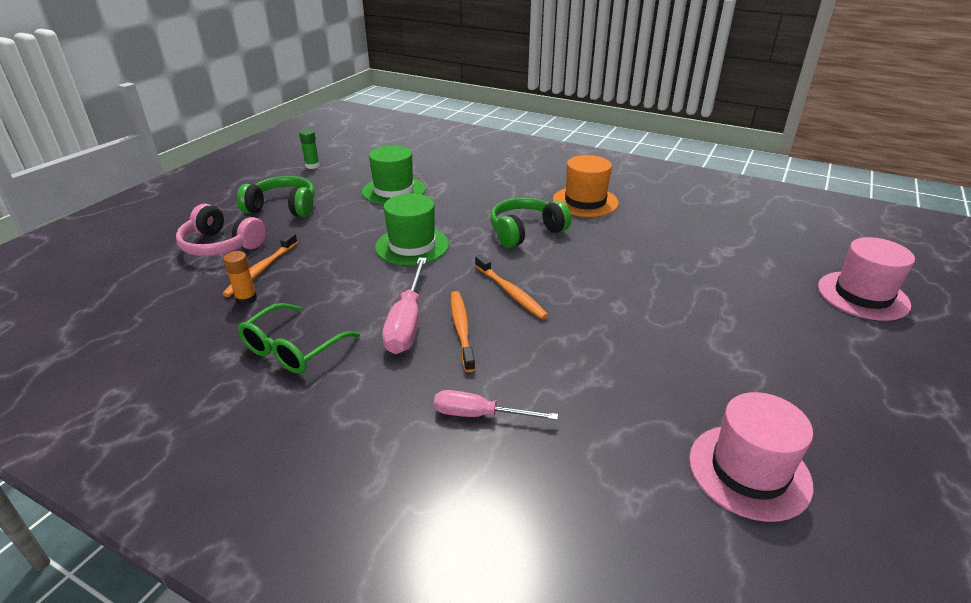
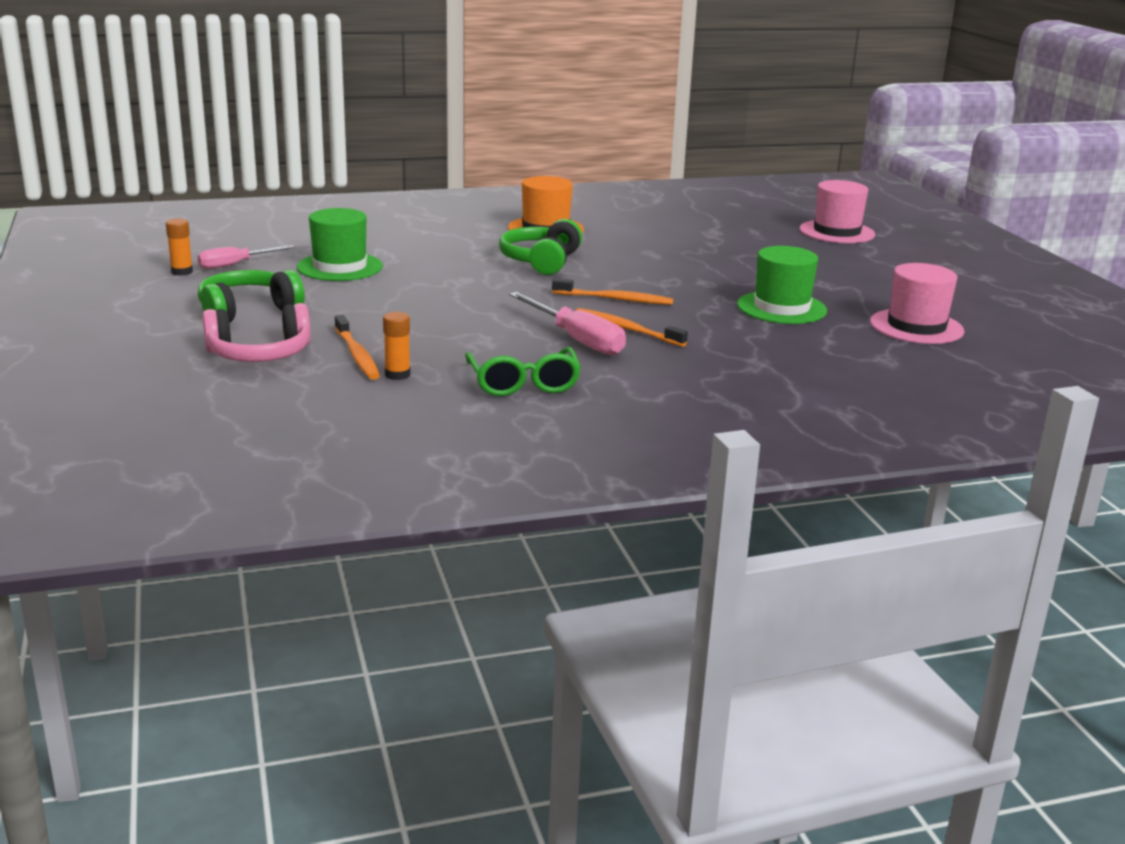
camera: 45 degrees left, 10 degrees down
(312, 166) = (182, 272): green glue stick -> orange glue stick
(412, 246) = (463, 297): green hat -> green hat (781, 308)
(479, 415) = (735, 361): pink screwdriver -> pink screwdriver (235, 264)

